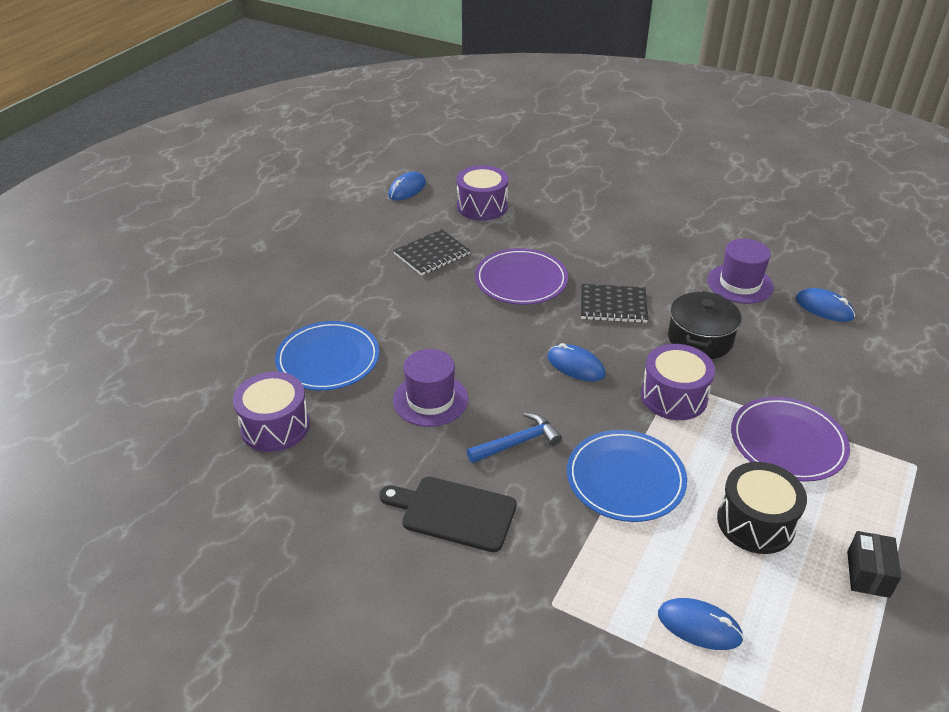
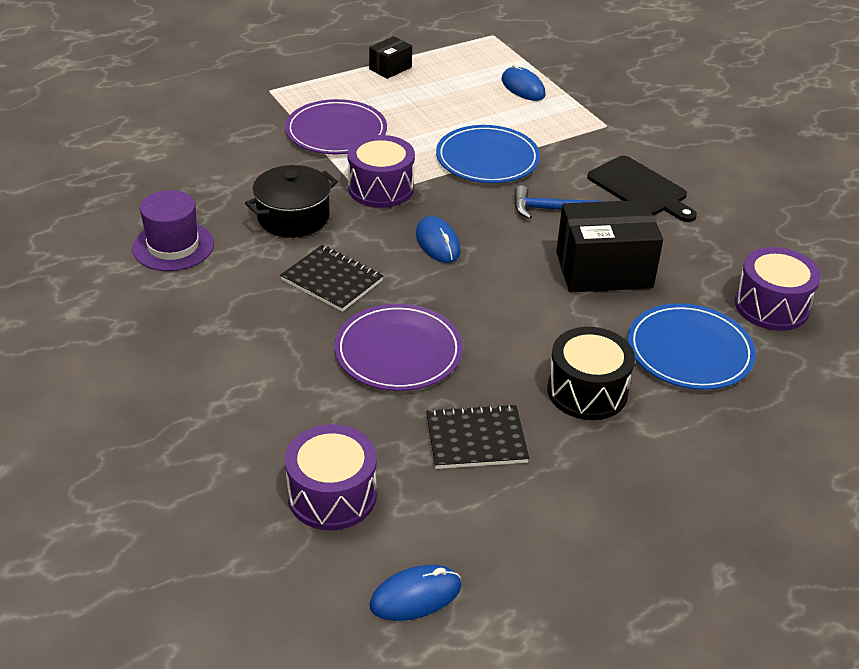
camera: 150 degrees left, 0 degrees up
(430, 400) = (603, 270): purple hat -> black box
(755, 522) = (425, 108): black drum -> black drum (587, 391)
(824, 308) = (138, 194): blue mouse -> none

